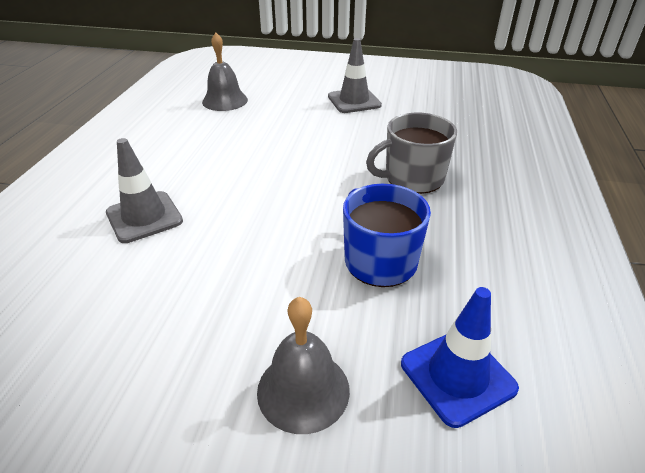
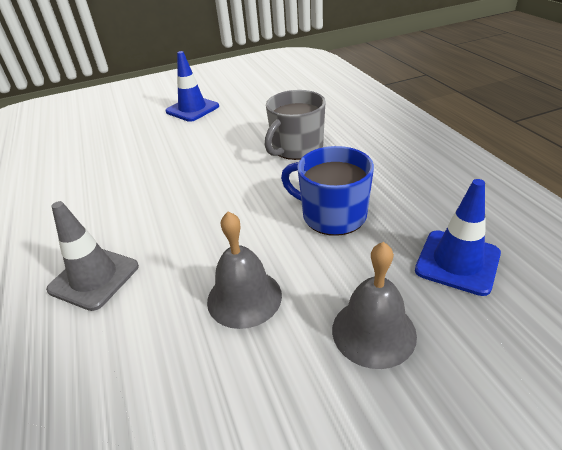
camera: 30 degrees left, 0 degrees up
(225, 101) = (70, 149): grey bell -> grey bell (244, 297)
(354, 101) = (192, 109): grey traffic cone -> blue traffic cone

